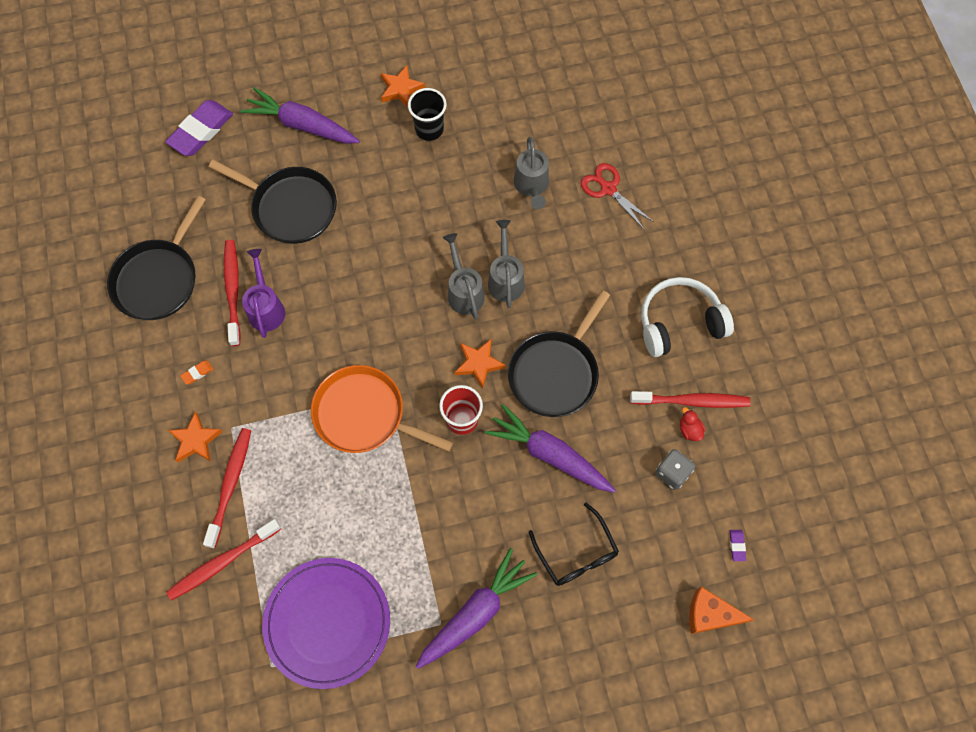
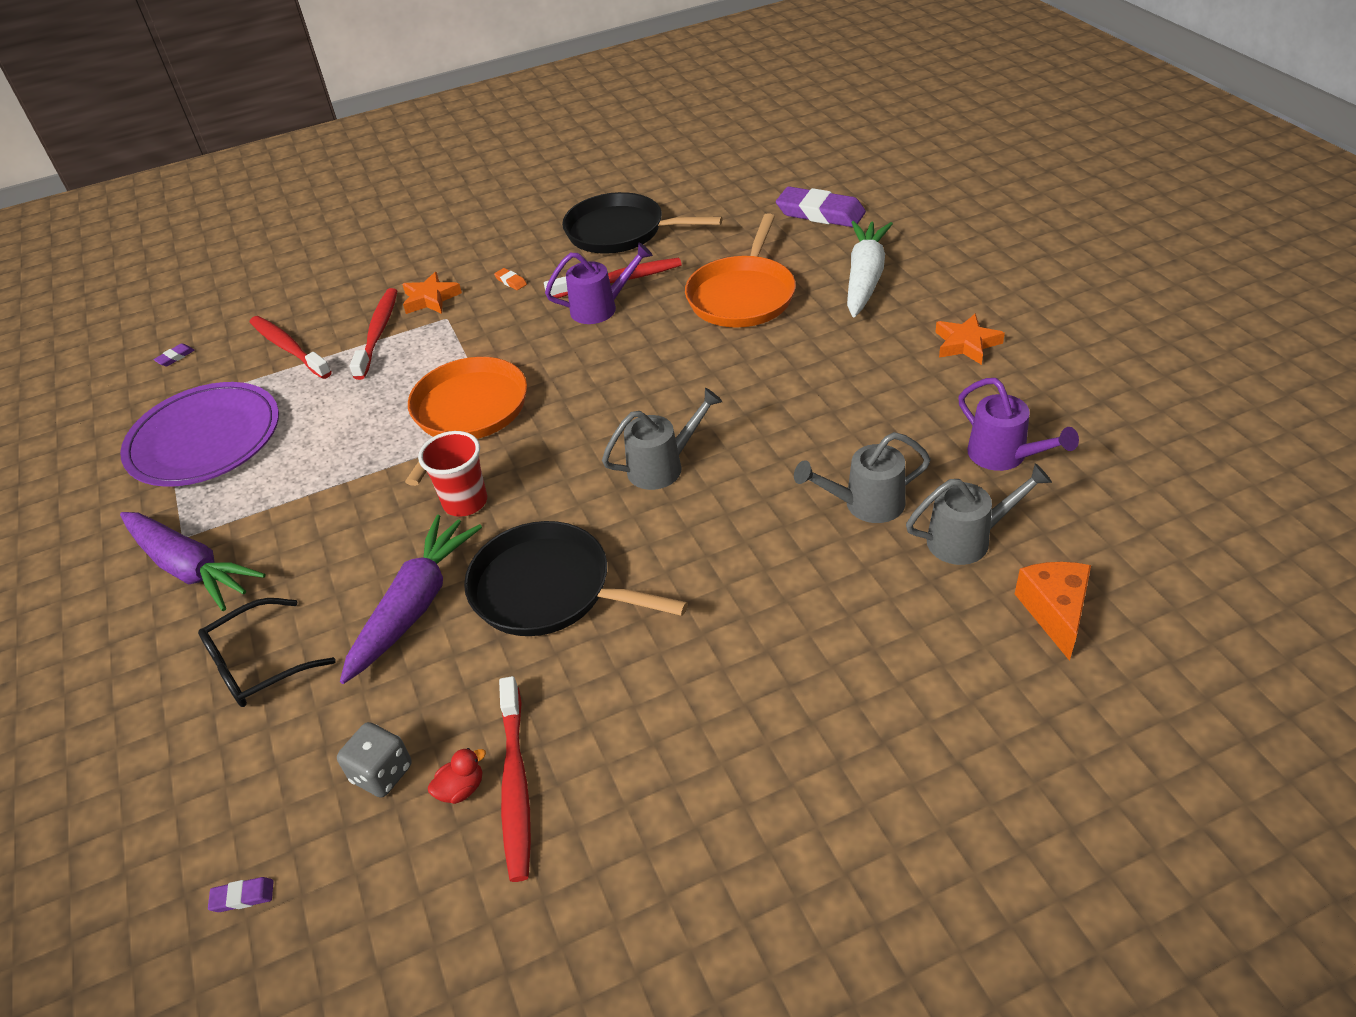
camera: 85 degrees right, 25 degrees down
(196, 668) = (175, 357): none -> purple eraser
(230, 485) = (378, 333): red toothbrush -> red toothbrush turned 90 degrees counterclockwise
(291, 207) = (742, 296): black pan -> orange pan
(302, 125) = (865, 278): purple carrot -> white carrot
(429, 129) = (914, 382): black cup -> none
(478, 364) = (552, 503): orange star -> none
(505, 278) = (694, 505): grey watering can -> grey watering can (968, 539)
(512, 105) = (1004, 456): none -> purple watering can
(608, 188) = (901, 599): red scissors -> none
(679, 322) = (666, 743): white headphones -> none
(710, 614) = (128, 867): orange cheese -> orange cheese (1055, 612)

